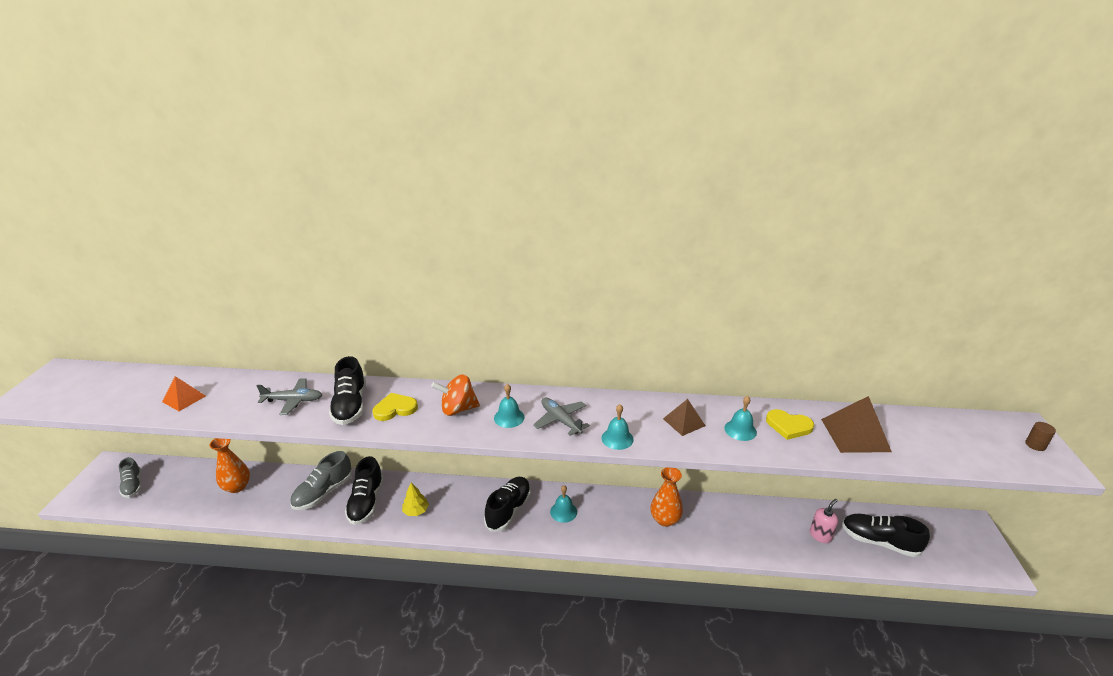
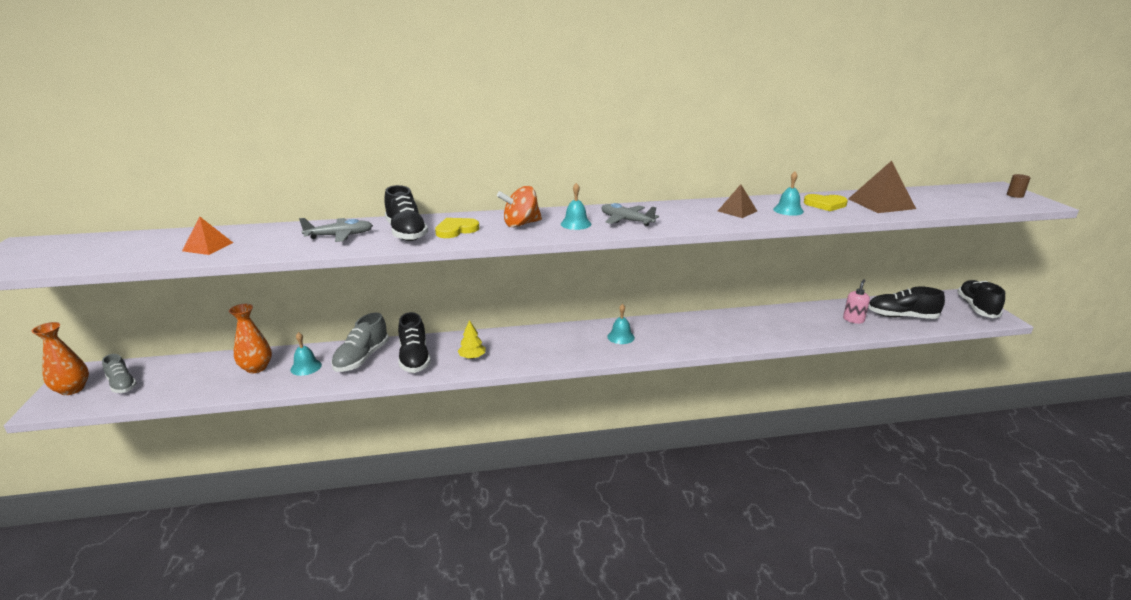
camera: 15 degrees left, 5 degrees down
(508, 510) = (567, 343): black shoe -> black shoe (976, 308)
(617, 438) = (687, 225): turquoise bell -> turquoise bell (306, 367)
(665, 519) = (717, 329): orange vase -> orange vase (72, 389)

